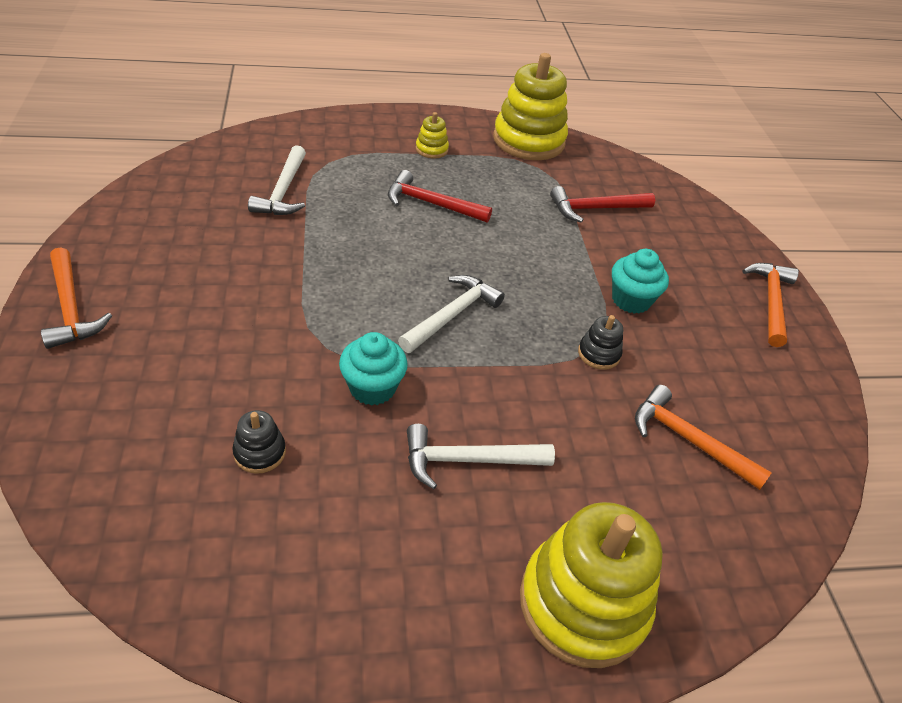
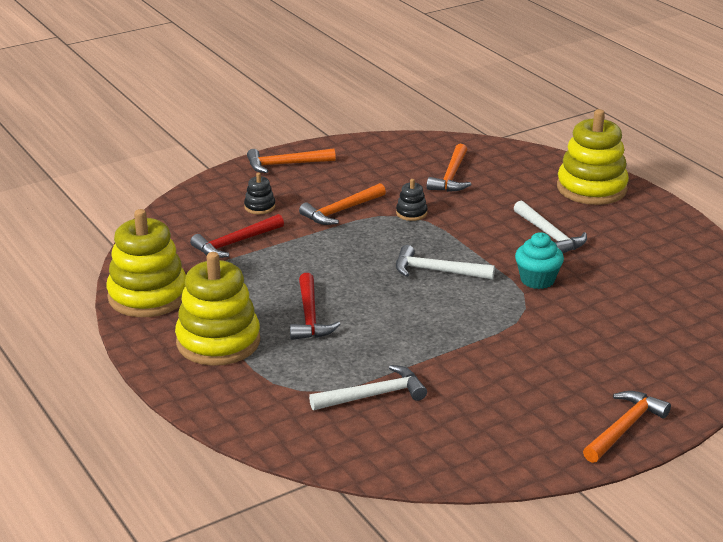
camera: 110 degrees left, 15 degrees down
(260, 452) = (630, 299): black stacking toy -> black stacking toy (260, 207)
(431, 149) = (218, 342): yellow stacking toy -> yellow stacking toy, size x2.30
(595, 209) = (235, 243): red hammer -> red hammer turned 90 degrees clockwise
(631, 300) = (341, 211): turquoise cupcake -> orange hammer

